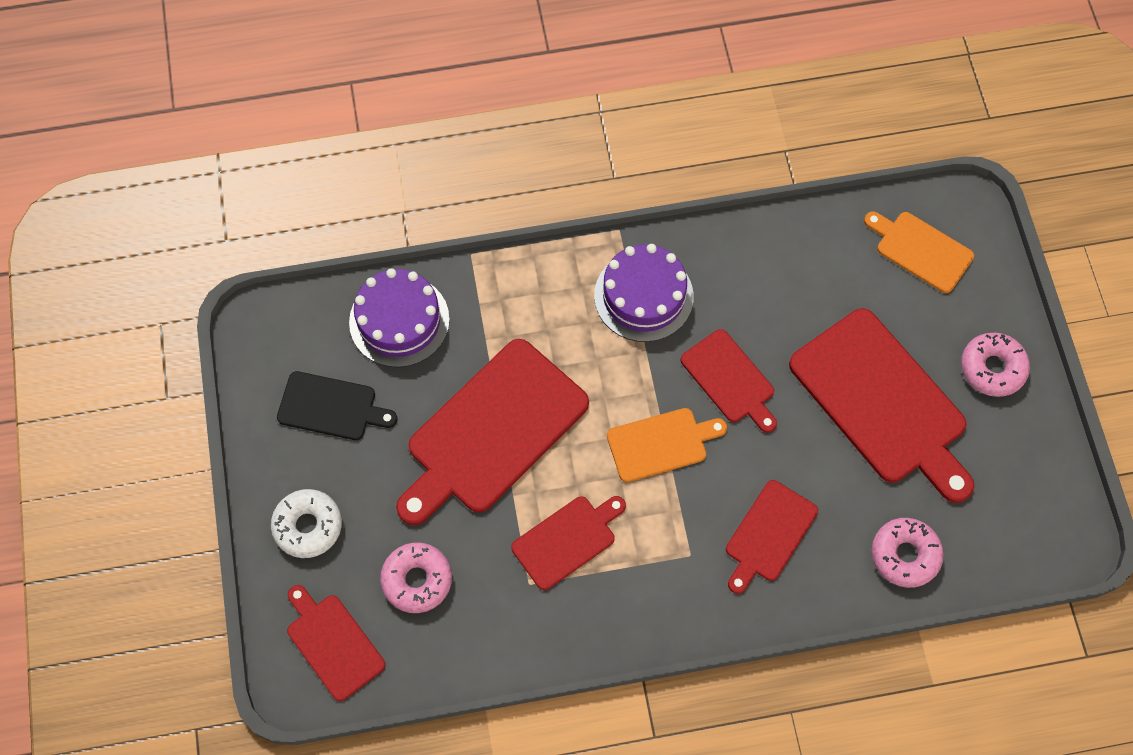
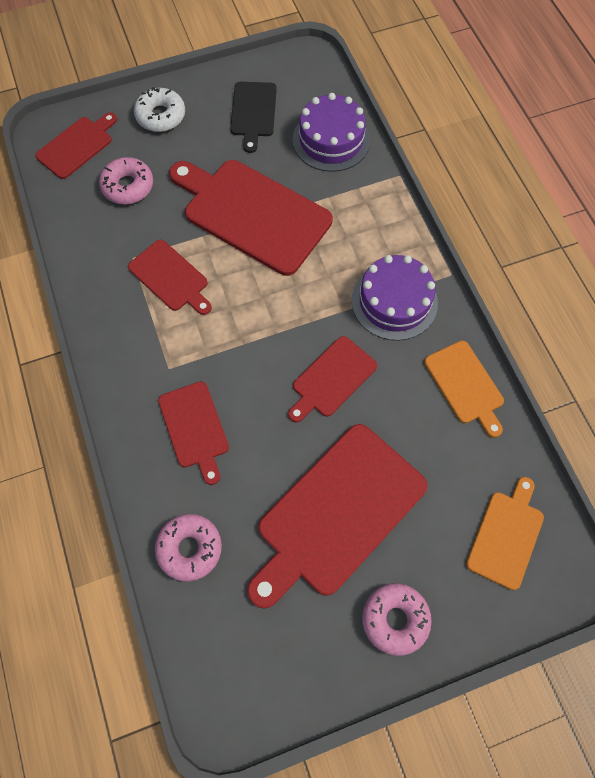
camera: 80 degrees right, 0 degrees up
(661, 444) = (262, 333): orange cutting board -> orange cutting board (465, 385)
(769, 534) = (194, 428): red cutting board -> red cutting board turned 135 degrees counterclockwise

